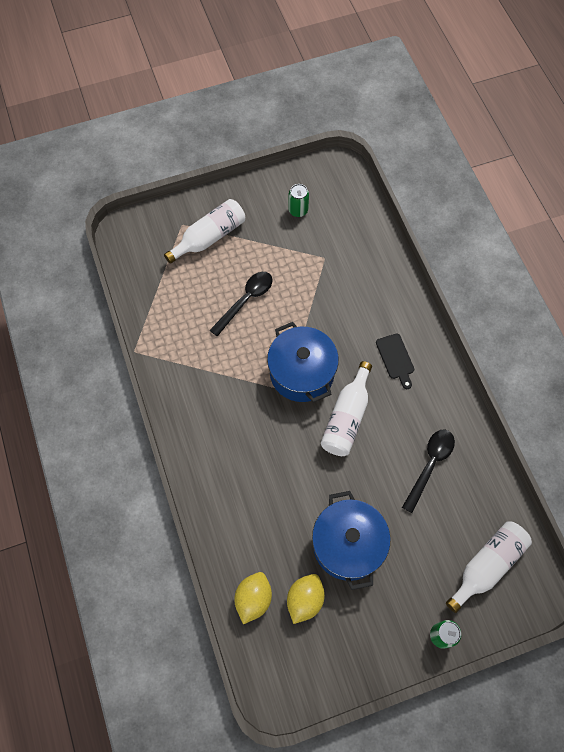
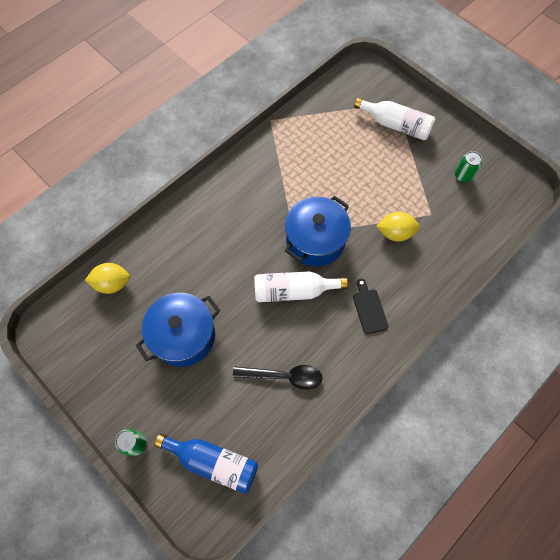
camera: 65 degrees right, 0 degrees up
(246, 300) = (356, 174): black spoon -> none
(305, 600) = (125, 321): yellow lemon -> yellow lemon (395, 233)
(395, 358) = (369, 309): black cutting board -> black cutting board turned 120 degrees clockwise
(487, 565) = (213, 462): white bottle -> blue bottle

